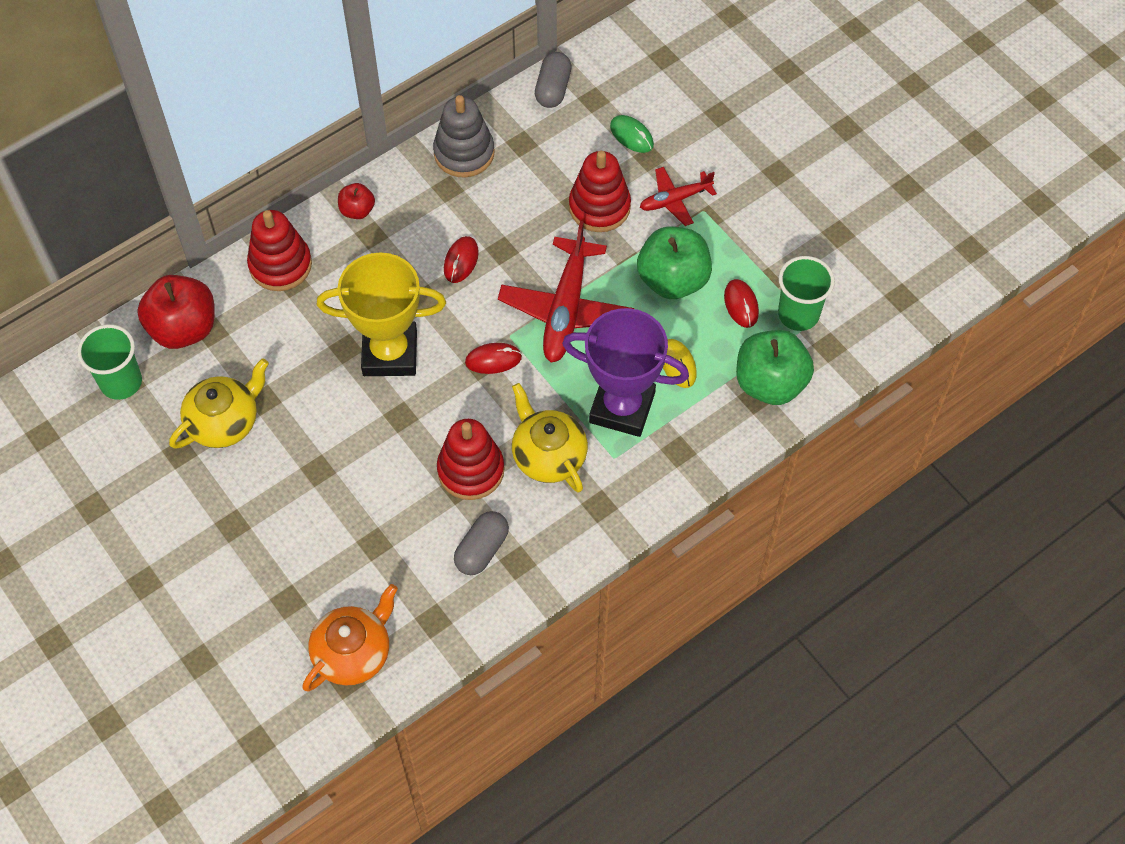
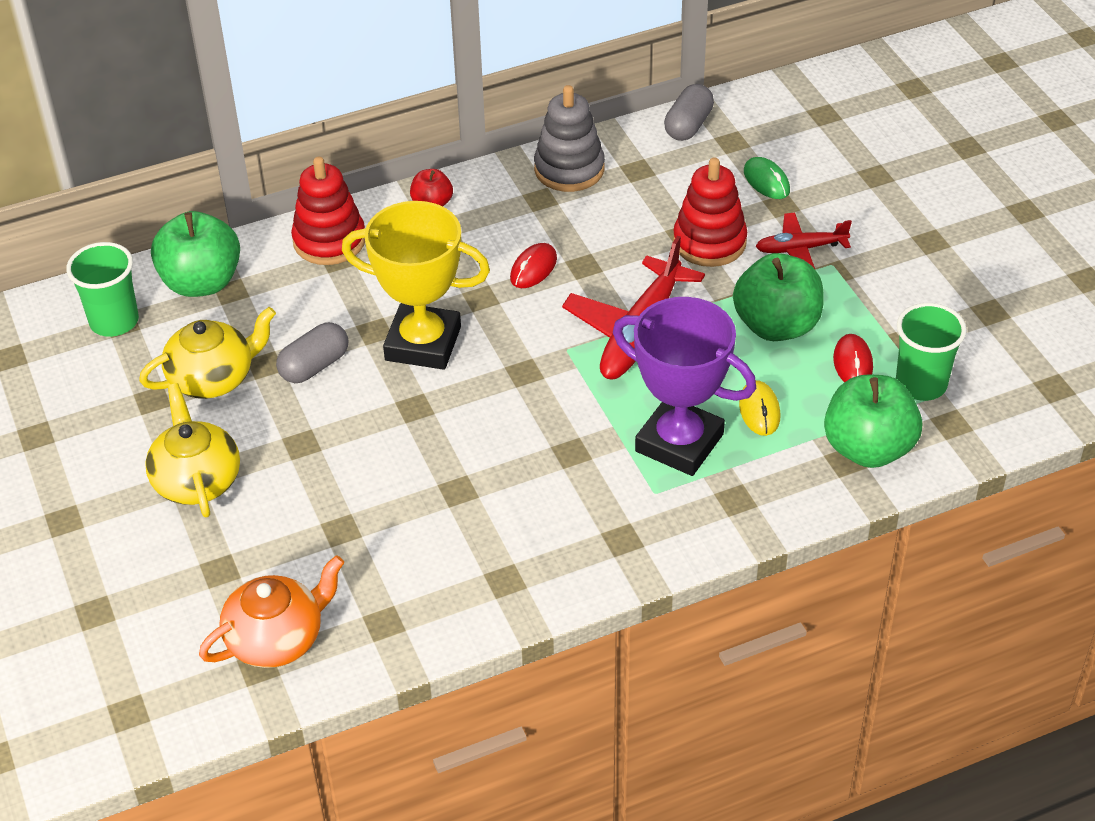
camera: 15 degrees right, 15 degrees down
(183, 328) = (201, 282): red apple -> green apple
(471, 470) = (479, 475): red stacking toy -> none
(482, 550) = (466, 559): grey capsule -> grey capsule (314, 366)
(493, 360) = (540, 369): red mouse -> none
(548, 455) = (576, 476): yellow teapot -> yellow teapot (197, 480)

